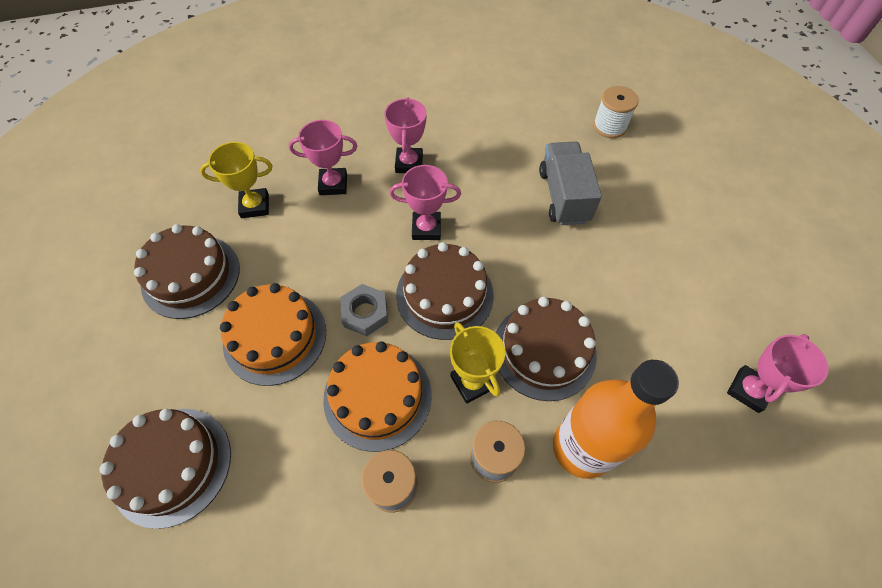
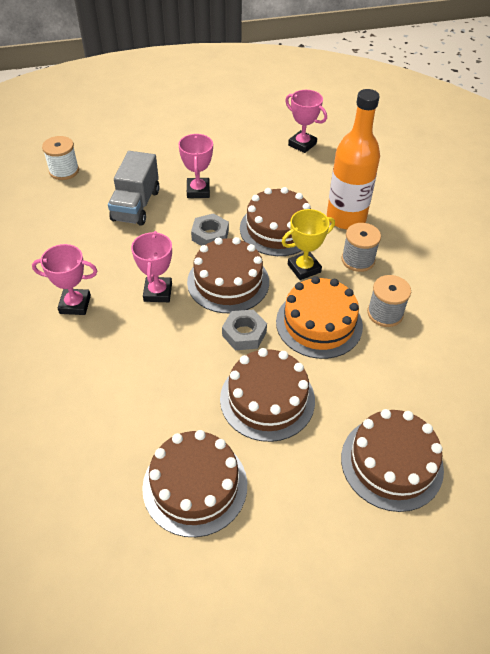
camera: 90 degrees left, 10 degrees down
(255, 206) = (106, 436): yellow trophy -> none
(275, 337) = (267, 399): orange cake -> brown cake
(333, 184) = (90, 365): pink trophy -> pink trophy (198, 191)
(521, 273) = (210, 235): none -> grey nut
(563, 196) = (136, 205): grey truck -> grey truck turned 75 degrees counterclockwise

